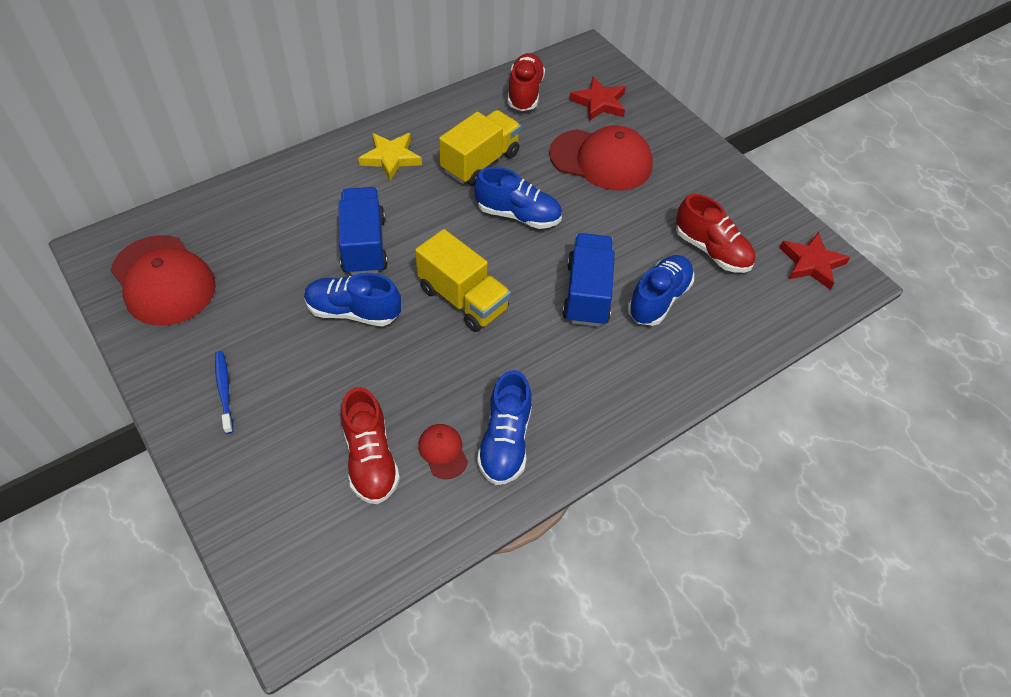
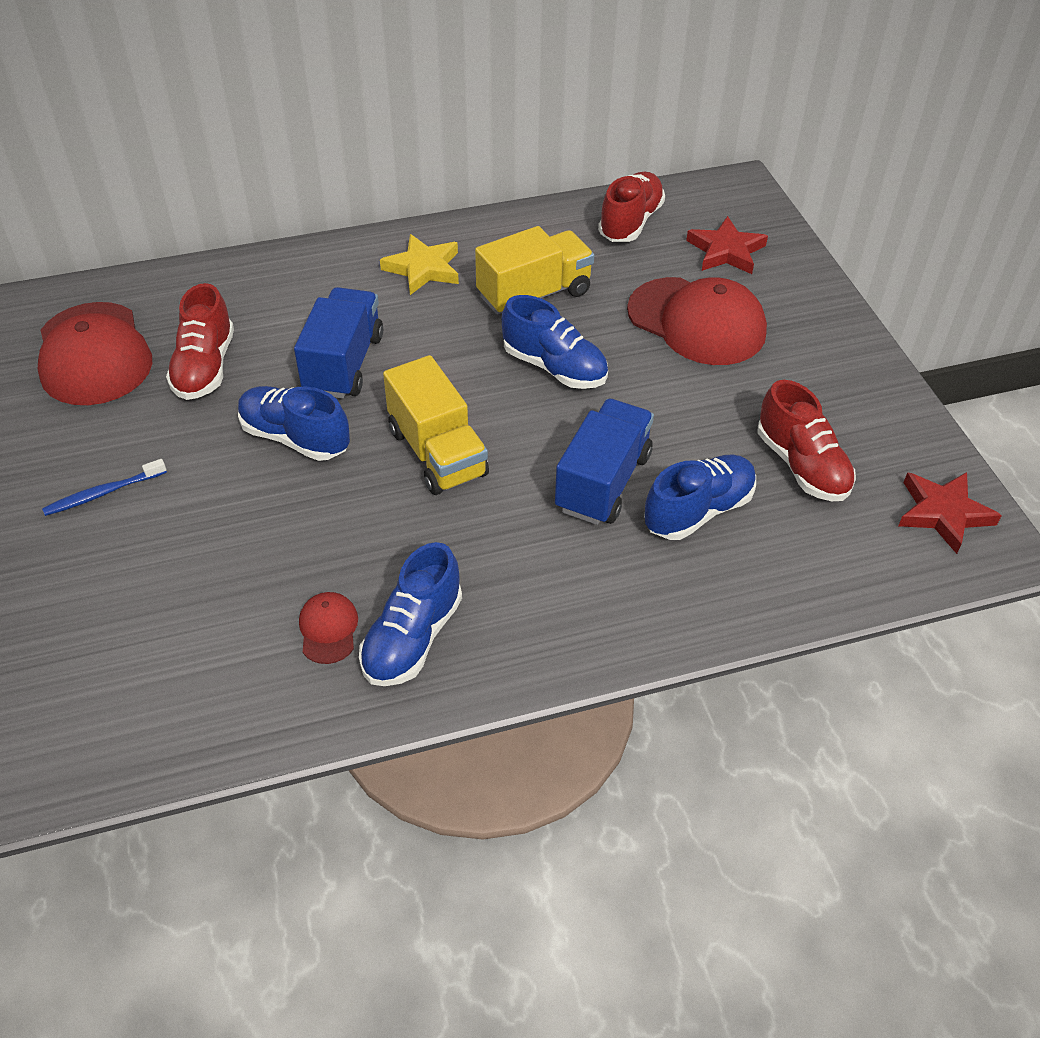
camera: 20 degrees right, 5 degrees down
(224, 391) = (104, 493): blue toothbrush -> blue toothbrush turned 120 degrees counterclockwise
(370, 459) = (236, 615): red shoe -> red shoe (205, 367)

